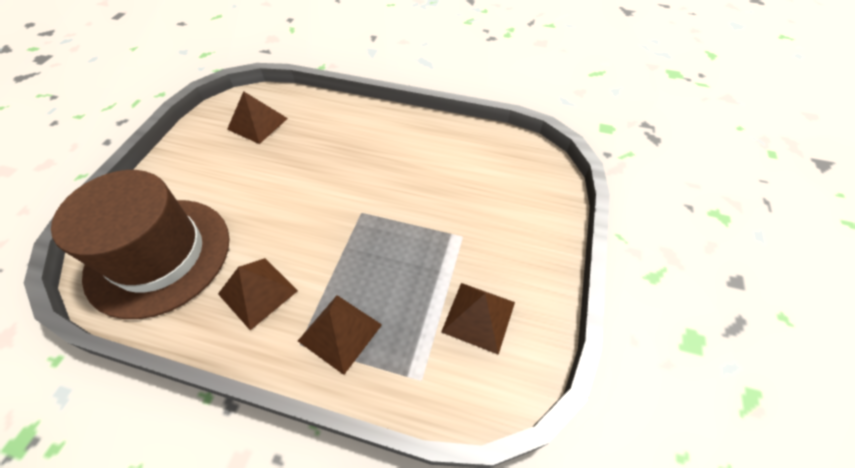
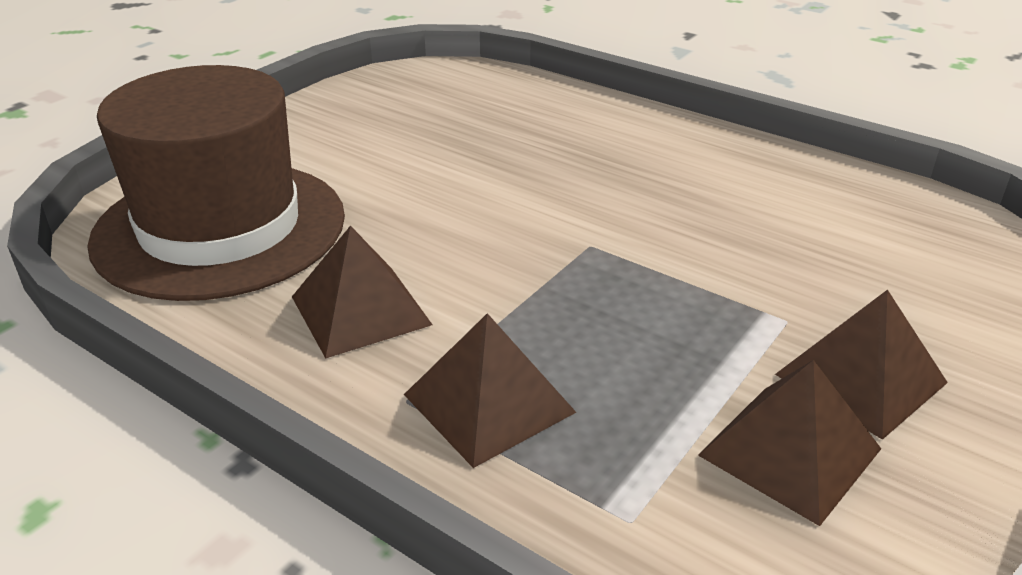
camera: 20 degrees right, 20 degrees down
(257, 123) = (447, 102): brown pyramid -> brown pyramid (860, 378)

